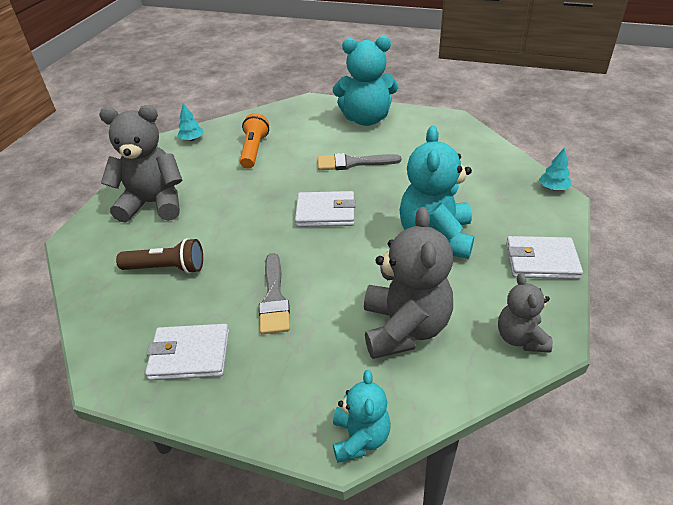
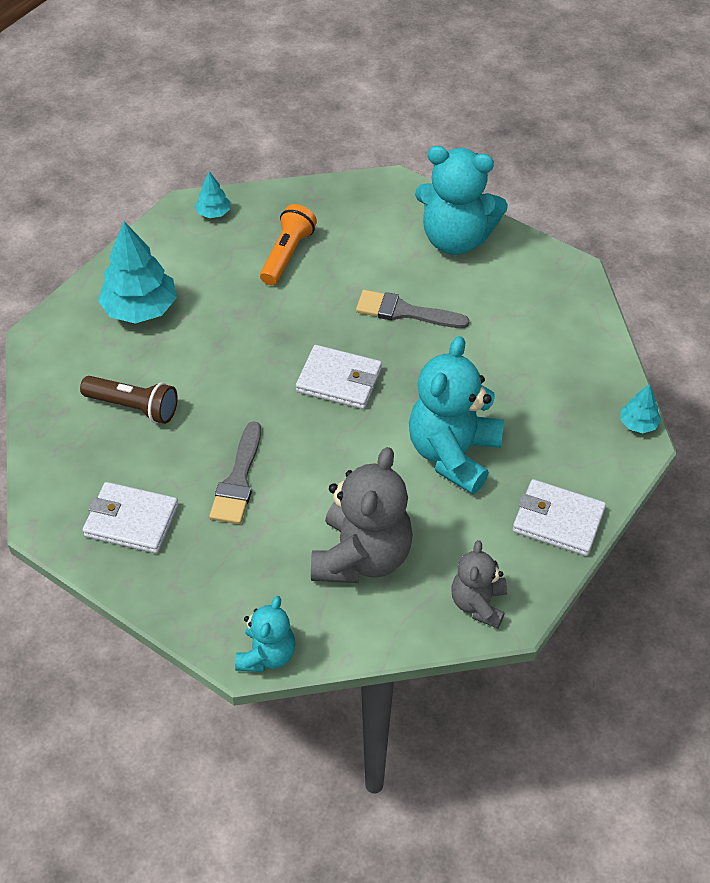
camera: 15 degrees right, 10 degrees up
(153, 204) = (140, 309): grey teddy bear -> turquoise tree

